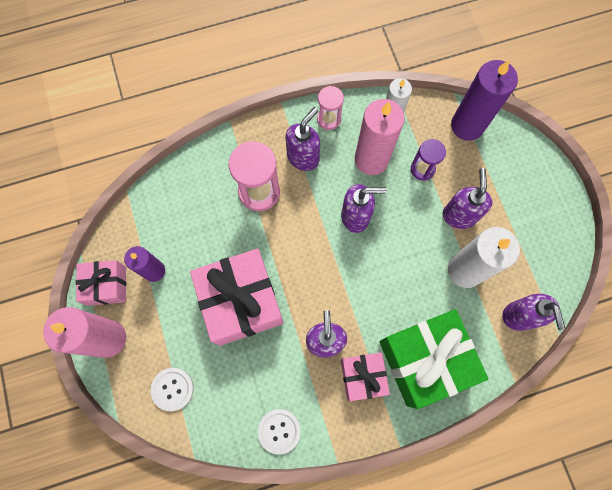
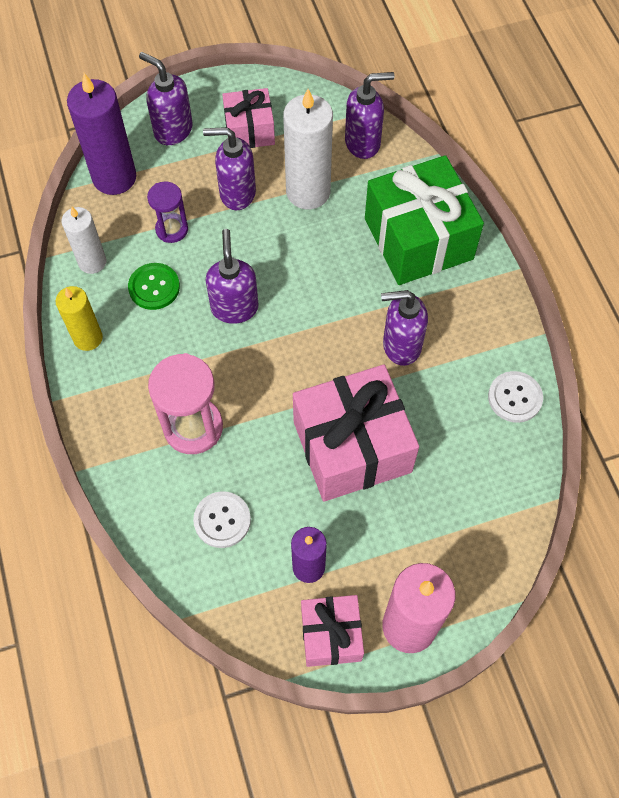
camera: 90 degrees left, 10 degrees down
(172, 389) = (473, 531): white button -> white button (222, 520)
(303, 157) = (144, 370): purple soap dispenser -> purple soap dispenser (173, 130)
(329, 119) = (88, 338): pink hourglass -> yellow candle
(362, 376) = (442, 304): pink gift -> pink gift (249, 130)
(371, 159) = (154, 287): pink candle -> green button

